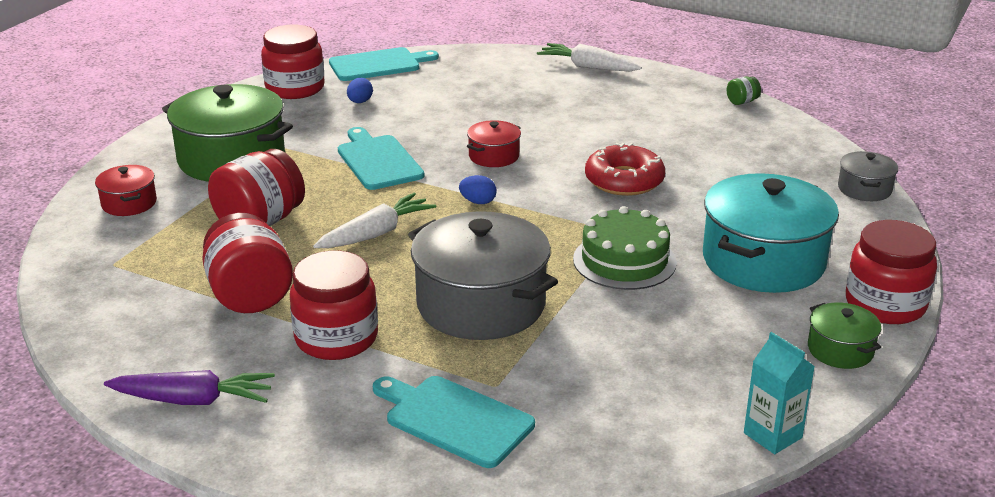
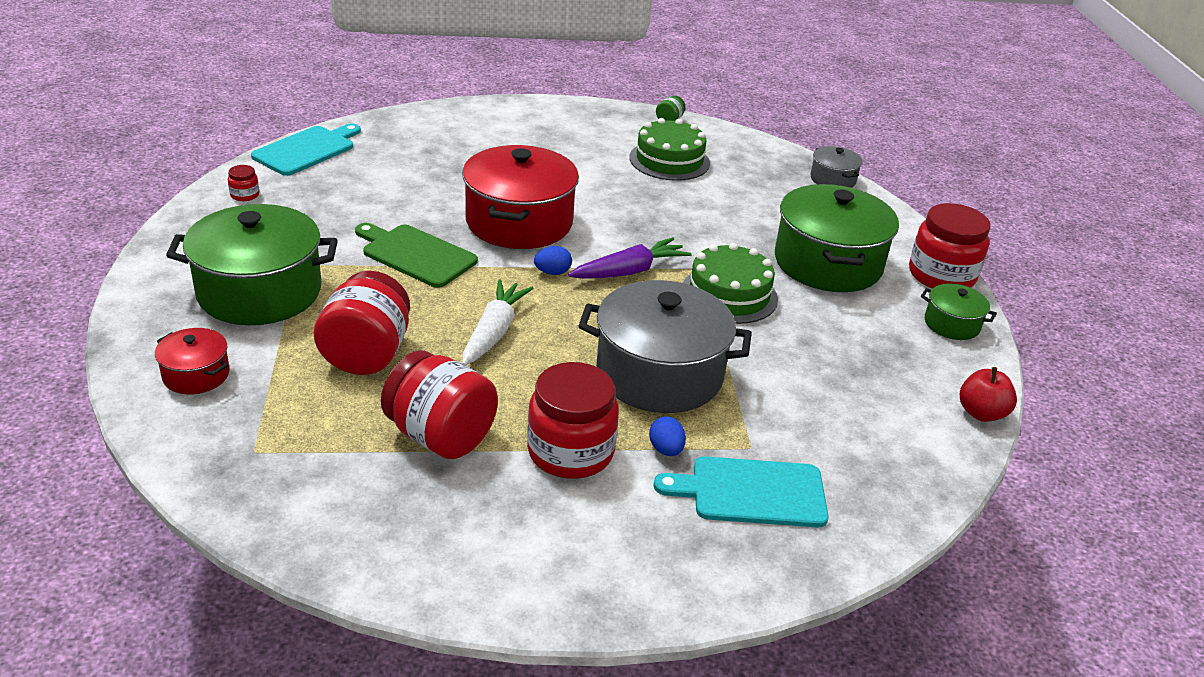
camera: 35 degrees left, 5 degrees up
(193, 400) = (505, 568): purple carrot -> purple carrot (630, 271)
(295, 88) = (244, 195): red jar -> red jar, size x0.43
(360, 102) = (330, 195): blue egg -> blue egg (666, 450)
(378, 161) = (416, 254): turquoise cutting board -> green cutting board
(494, 156) = (519, 222): red pot -> red pot, size x2.09
(588, 67) = (510, 112): white carrot -> none
(624, 180) = (652, 218): red donut -> none
(700, 136) = (669, 160): none -> green cake
(763, 261) = (828, 263): turquoise pot -> green pot
(772, 435) = (981, 413): turquoise carton -> red apple

